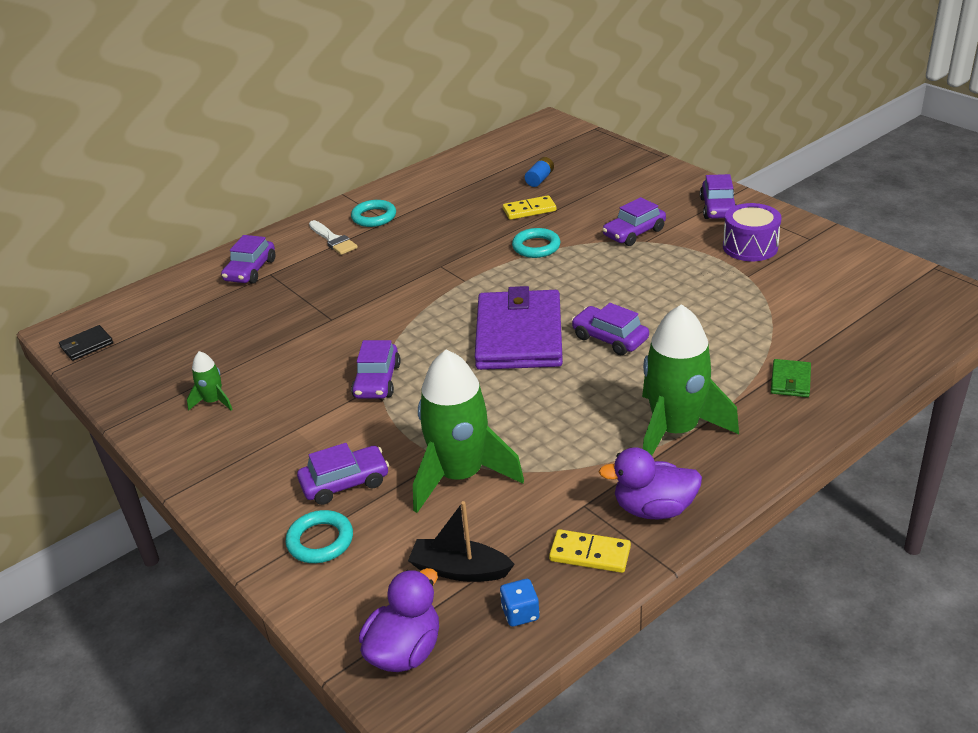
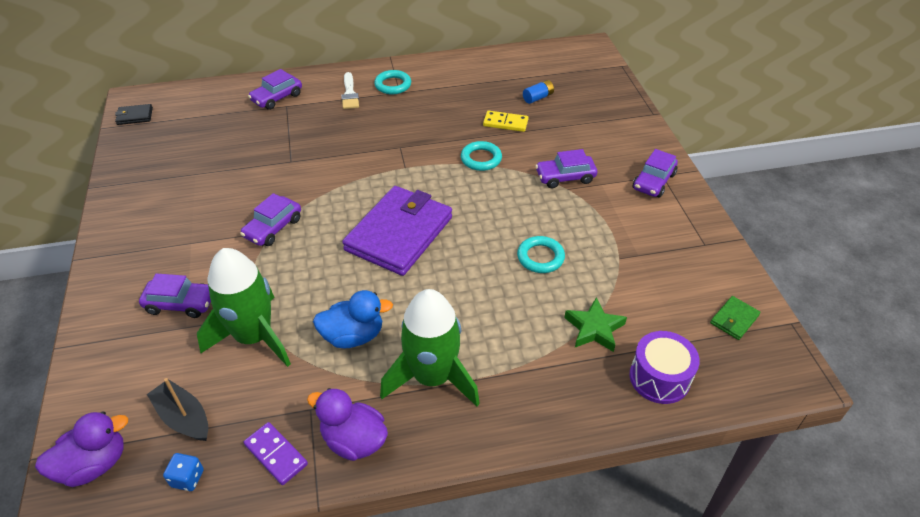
camera: 25 degrees right, 10 degrees up
(213, 401) = (164, 196): green rocket -> none
(320, 541) = (125, 343): turquoise ring -> turquoise ring (540, 257)
(563, 432) = (353, 336): none -> blue duck
(590, 554) = (276, 455): yellow domino -> purple domino
(610, 338) = (460, 267): purple car -> none
(750, 247) = (646, 230): purple drum -> purple drum (659, 378)
(780, 335) = (594, 328): none -> green star
(790, 381) = (562, 377): green wallet -> green wallet (734, 319)

